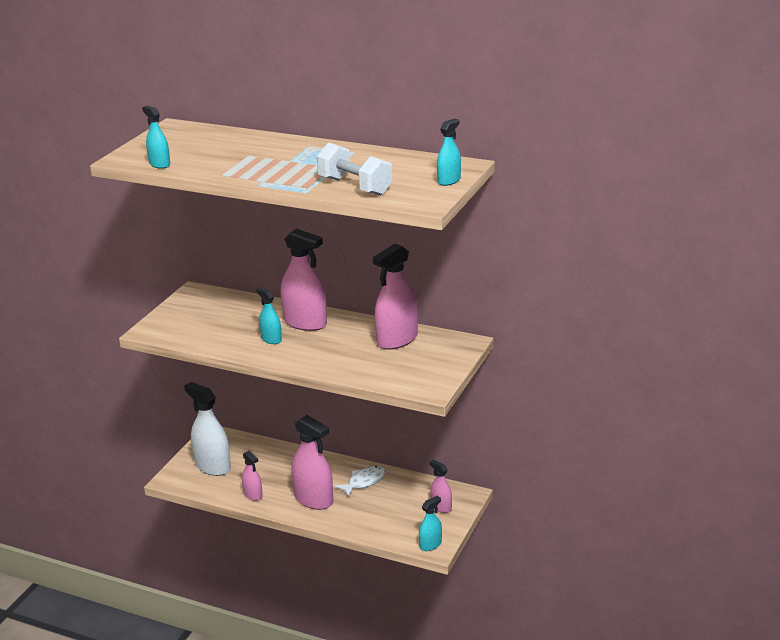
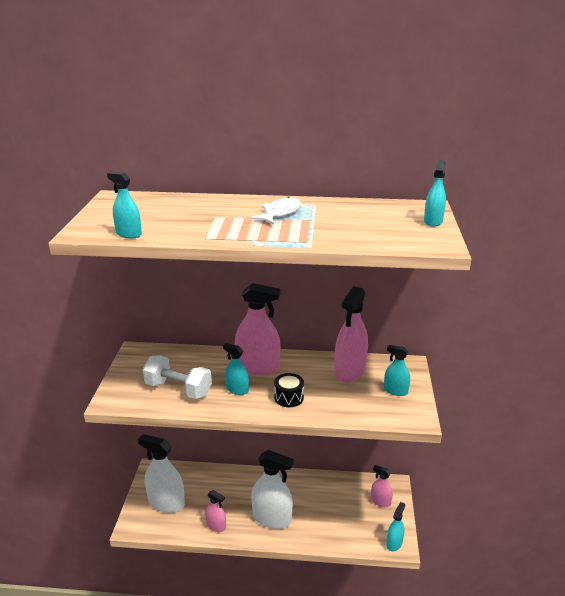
camera: 20 degrees left, 0 degrees up
(313, 499) = (272, 518): pink spray bottle -> white spray bottle
(316, 353) = (289, 397): none -> black drum
(355, 186) = (353, 236): white dumbbell -> white dumbbell (178, 389)
(364, 482) = (305, 490): white fish -> white fish (280, 213)
(430, 364) = (395, 391): none -> turquoise spray bottle

